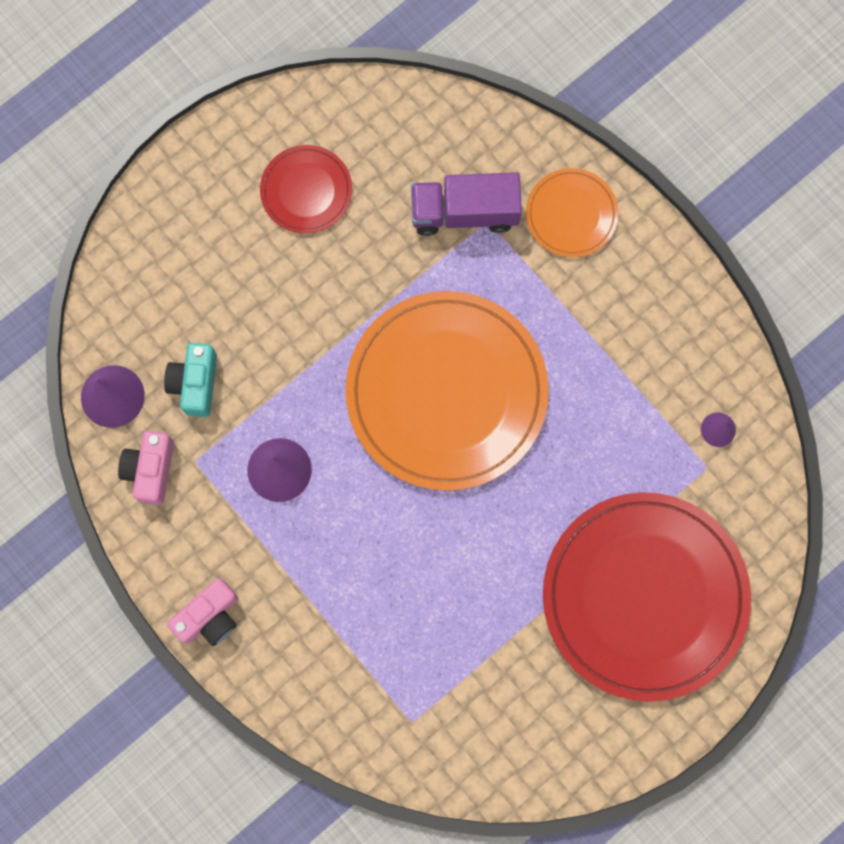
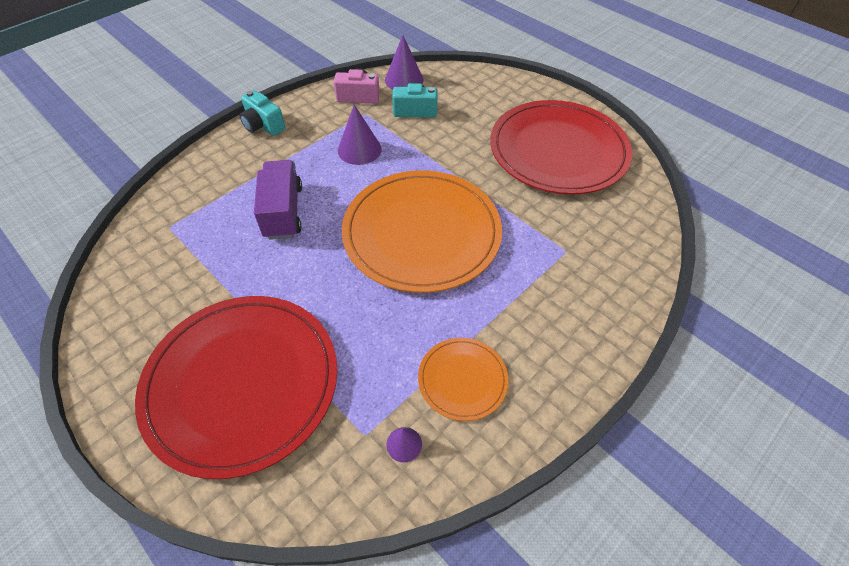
camera: 85 degrees right, 25 degrees down
(210, 616) = (263, 125): pink camera -> turquoise camera
(306, 191) = (558, 150): red plate -> red plate, size x2.14
(464, 212) = (569, 236): purple truck -> purple truck (283, 212)
(571, 214) = (590, 308): orange plate -> orange plate (462, 379)

